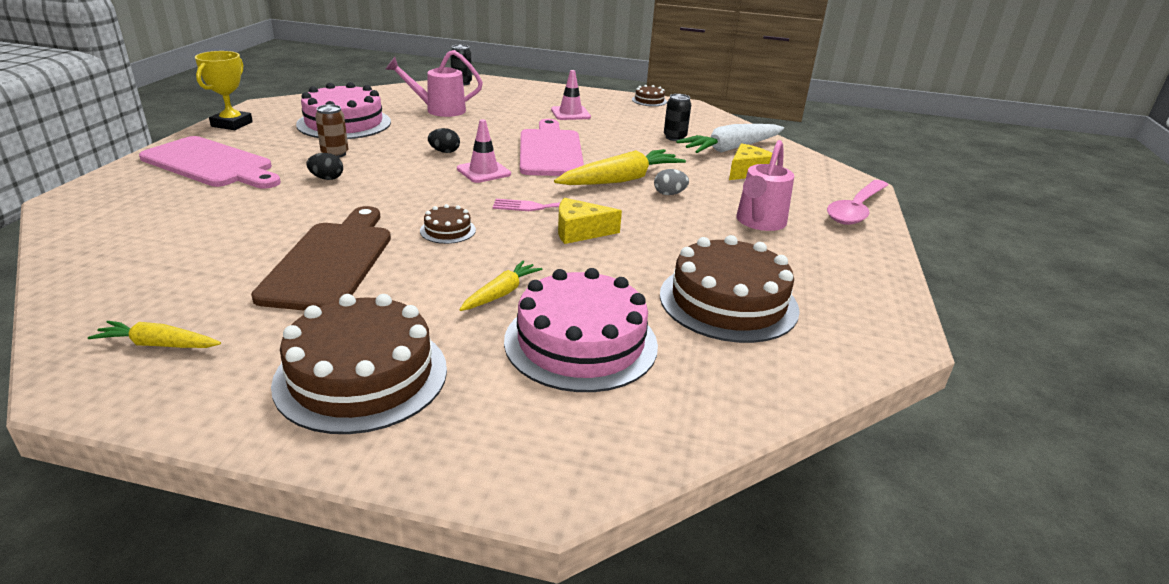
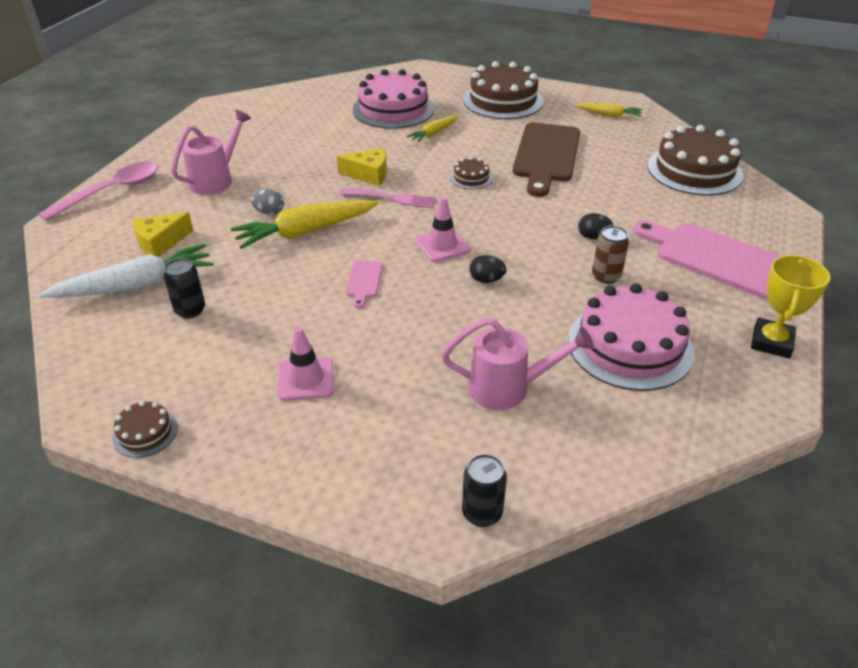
camera: 170 degrees left, 10 degrees up
(550, 151) = (364, 281): pink cutting board -> pink cutting board, size x0.43
(728, 302) = (296, 125): brown cake -> brown cake (694, 170)

